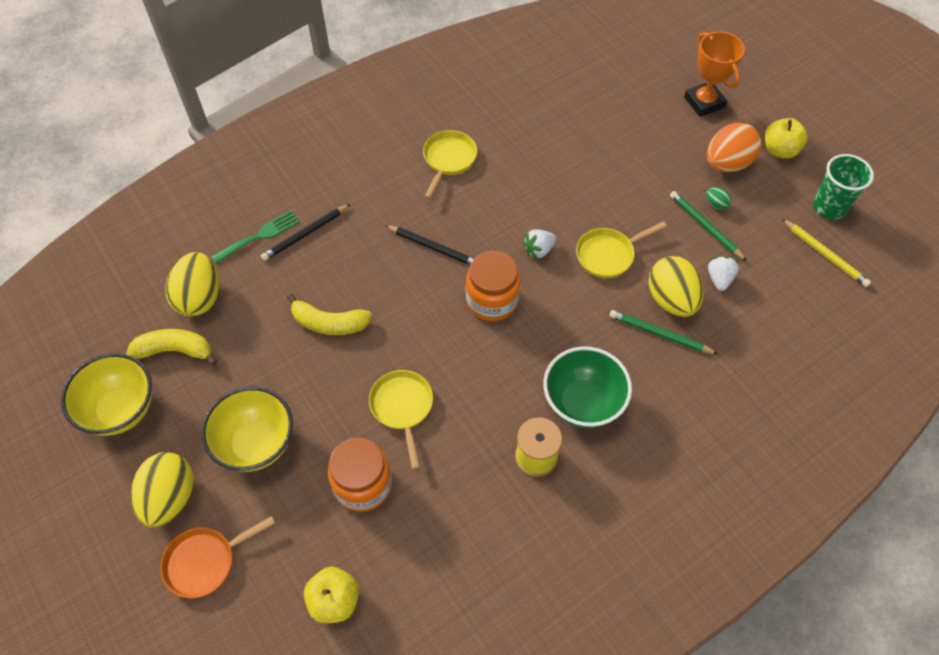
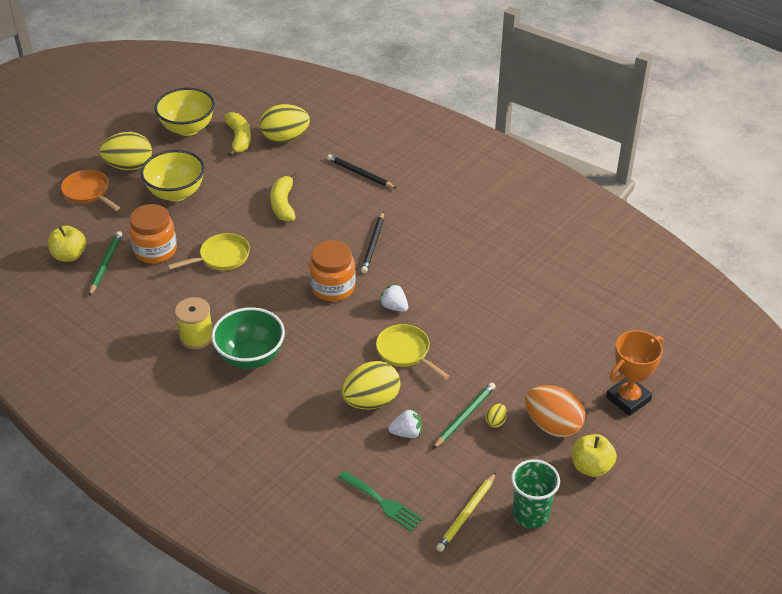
camera: 75 degrees right, 15 degrees down
(260, 236) = (350, 152): green fork -> green fork (383, 502)
(448, 160) = (469, 235): yellow pan -> none
(660, 334) = (332, 397): green pencil -> green pencil (106, 264)
(716, 204) = (496, 421): green egg -> yellow egg

